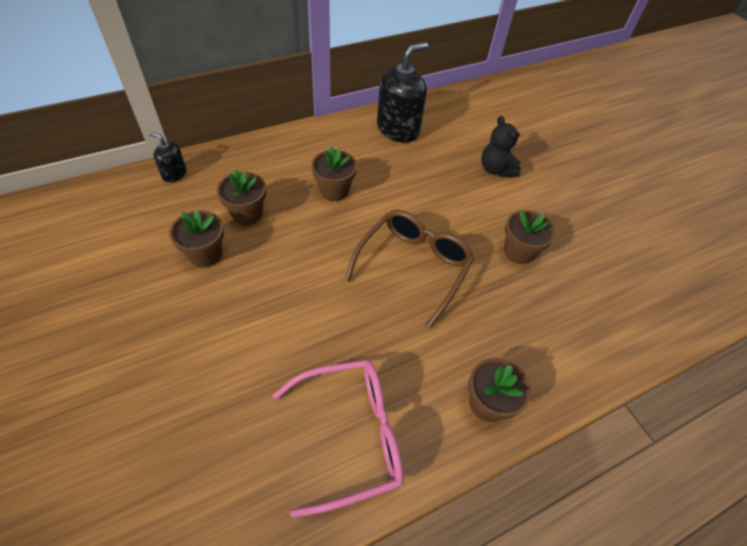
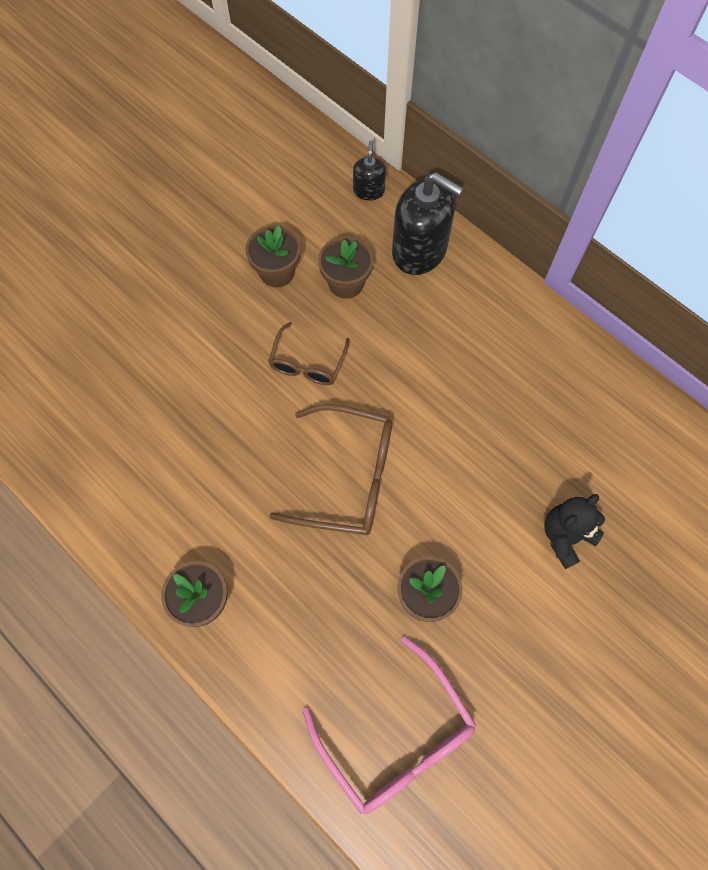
camera: 75 degrees right, 15 degrees up
(303, 260) = (307, 363): none -> brown glasses
(334, 190) = (423, 353): brown flower pot -> none
(351, 435) = (131, 481): pink glasses -> pink glasses (397, 737)
(398, 129) = (577, 387): black soap dispenser -> black soap dispenser (419, 250)

